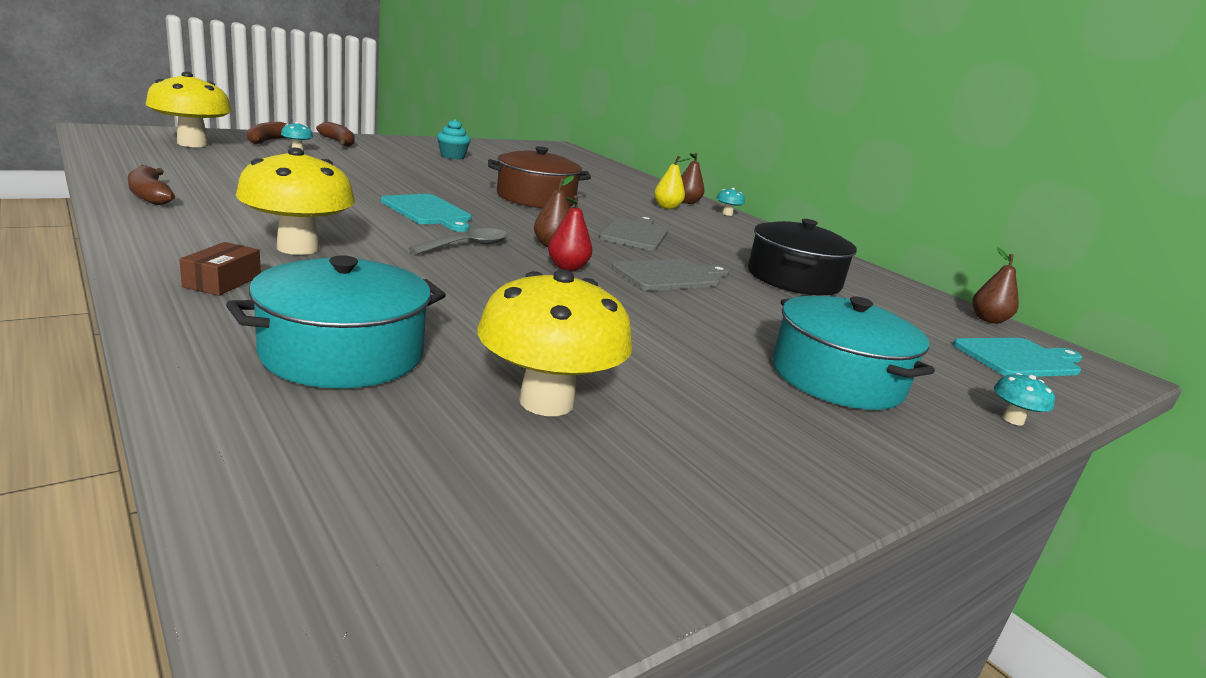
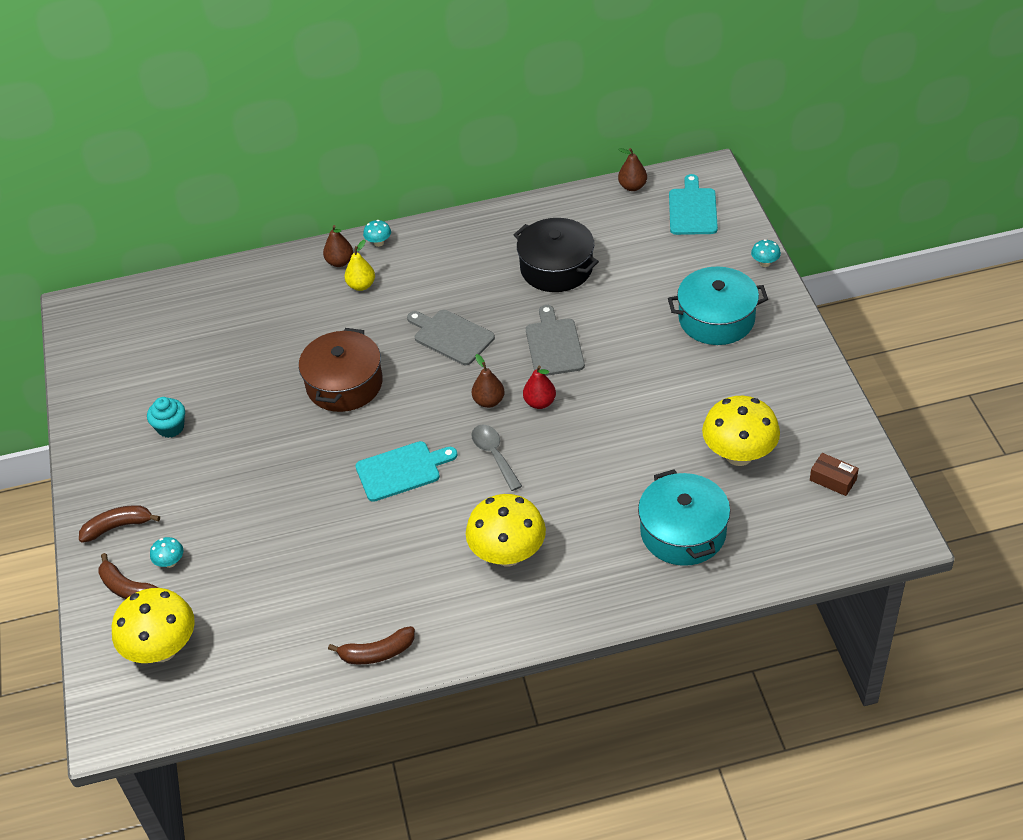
camera: 60 degrees left, 25 degrees up
(222, 281) = (578, 589): brown box -> brown box (833, 480)

